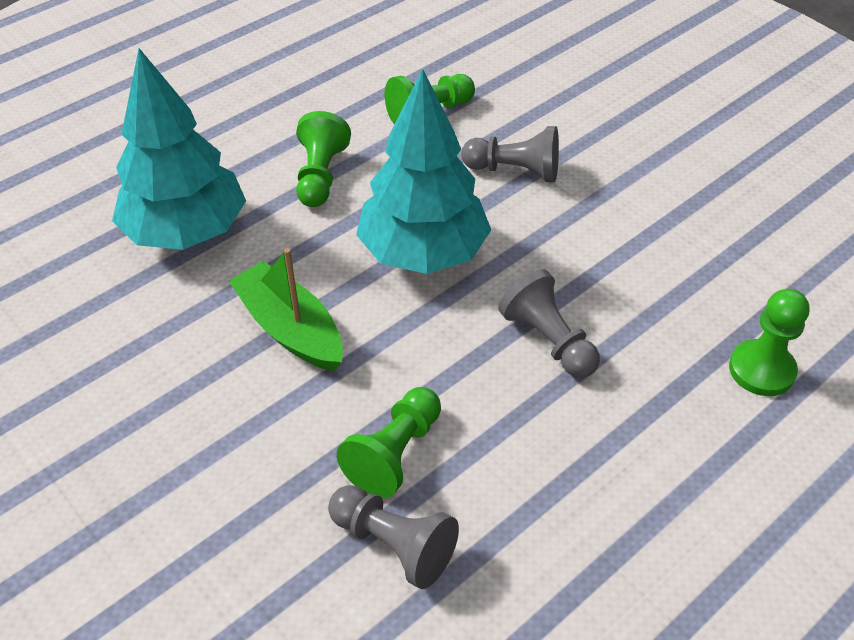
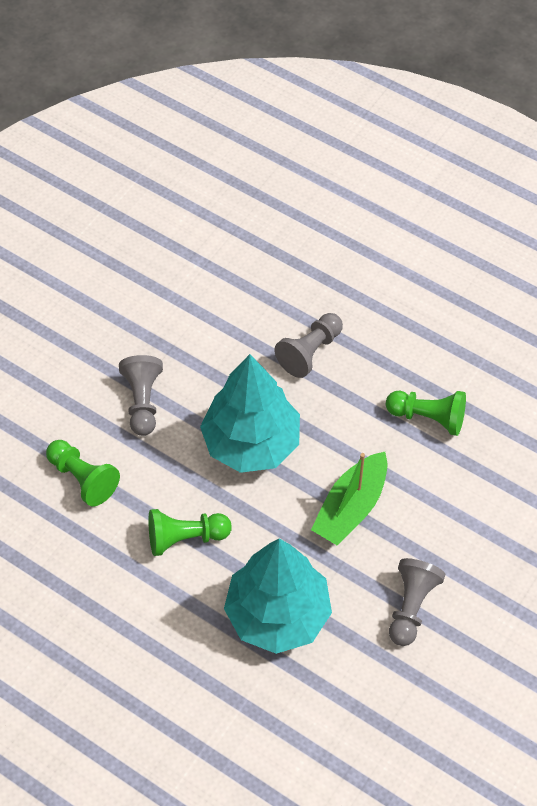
camera: 105 degrees left, 10 degrees up
(394, 544) = (488, 402): grey pawn -> grey pawn (411, 606)
(761, 370) = (297, 238): green pawn -> none

